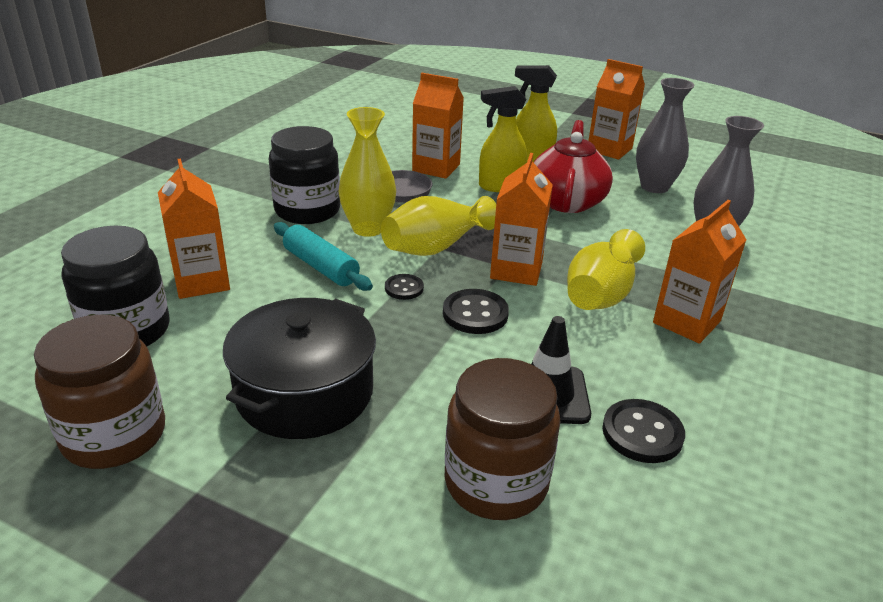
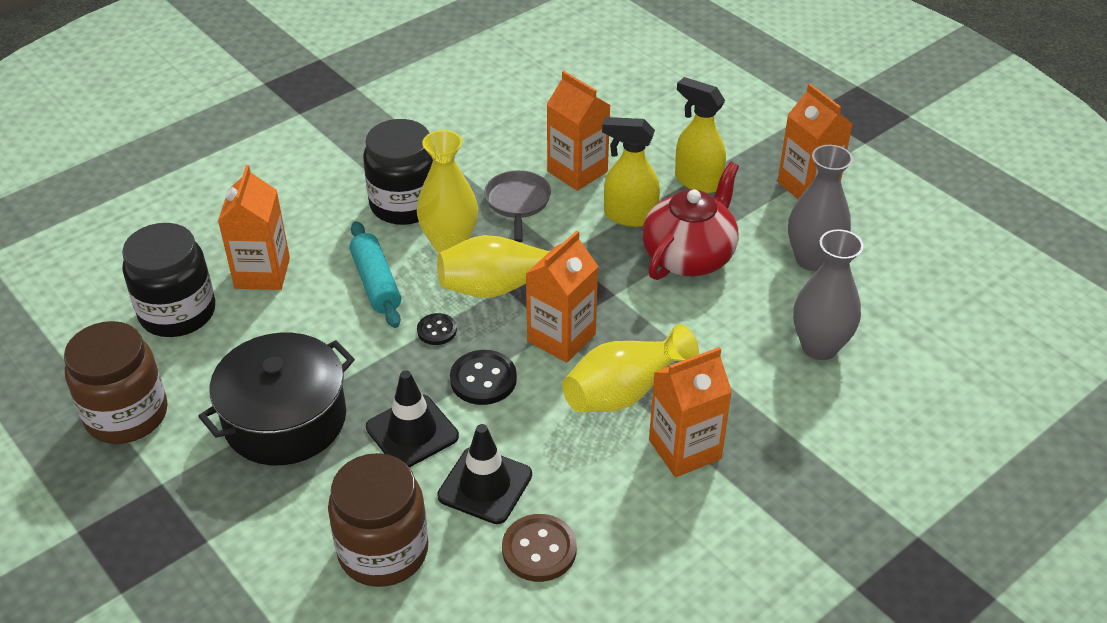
camera: 25 degrees right, 10 degrees up
(442, 370) = (412, 432): none -> black traffic cone
(642, 433) = (539, 549): black button -> brown button

